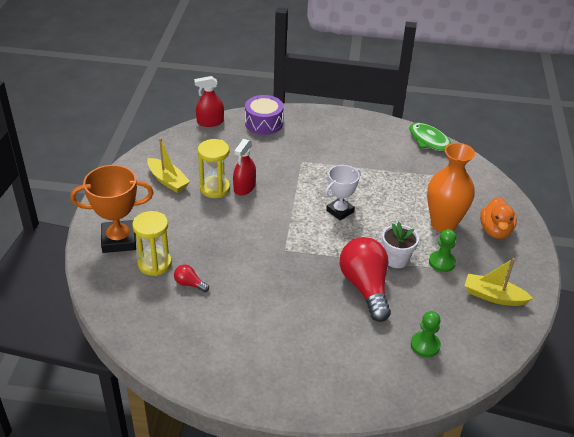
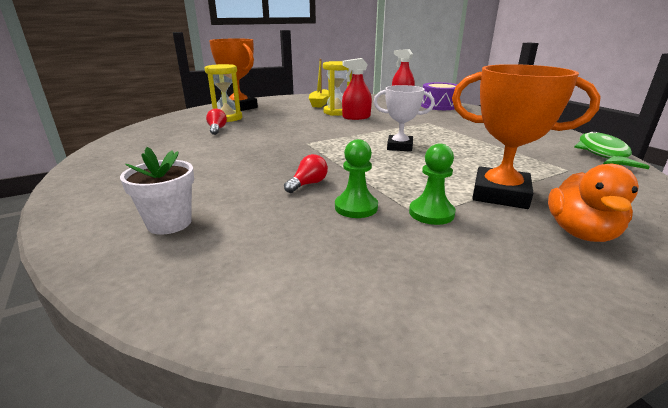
camera: 55 degrees right, 15 degrees down
(365, 287) = (308, 184): red light bulb -> red light bulb, size x0.43
(396, 259) = (382, 186): white flower pot -> white flower pot (169, 223)
(425, 345) = (246, 249): green pawn -> green pawn (356, 207)
(443, 224) = (500, 194): orange vase -> orange trophy
(493, 296) = (441, 278): yellow boat -> none
(495, 230) = (581, 232): orange duck -> orange duck turned 45 degrees counterclockwise

